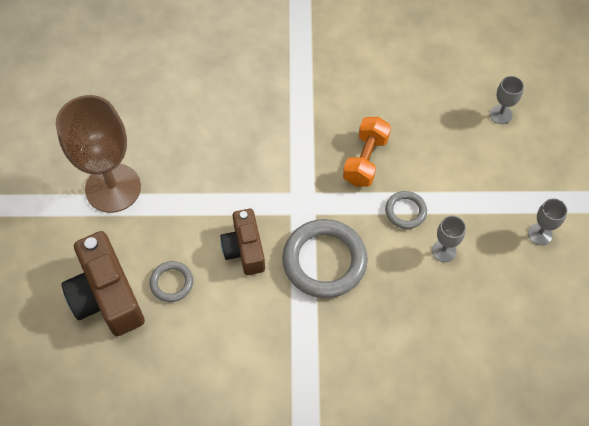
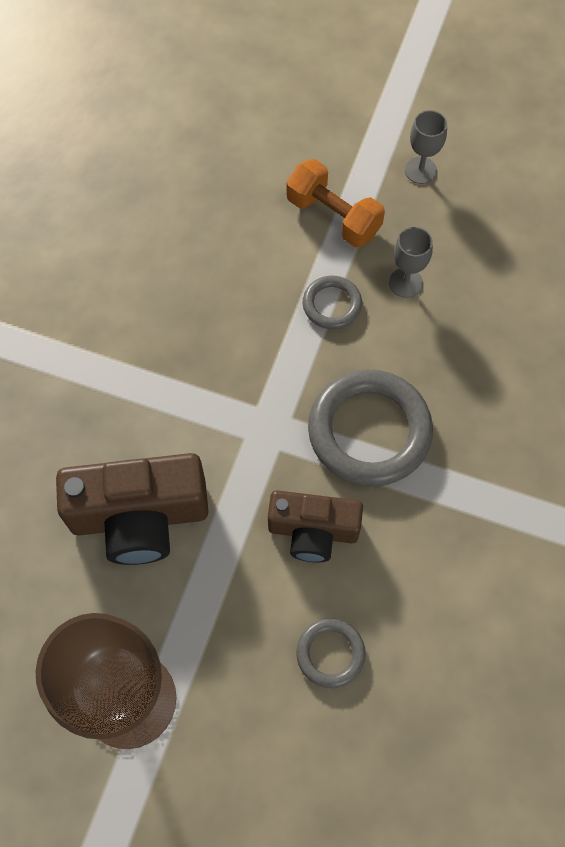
camera: 70 degrees left, 5 degrees up
(107, 296) = (319, 760): brown camera -> brown camera (140, 517)
(365, 160) = (233, 323): orange dumbbell -> orange dumbbell (333, 216)
(500, 114) = (233, 140): grey goblet -> none

